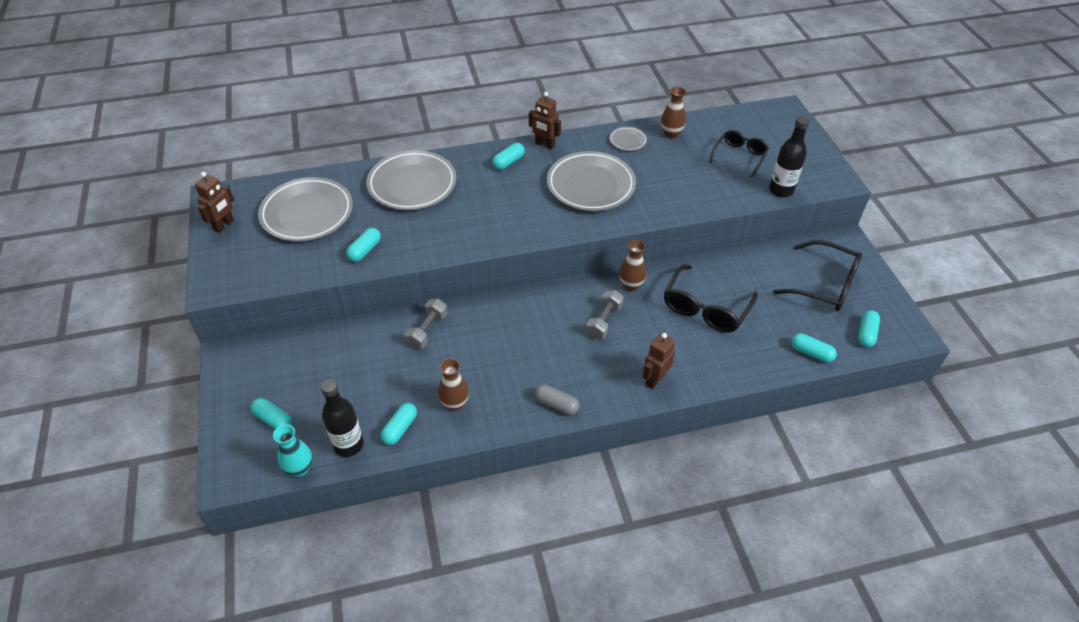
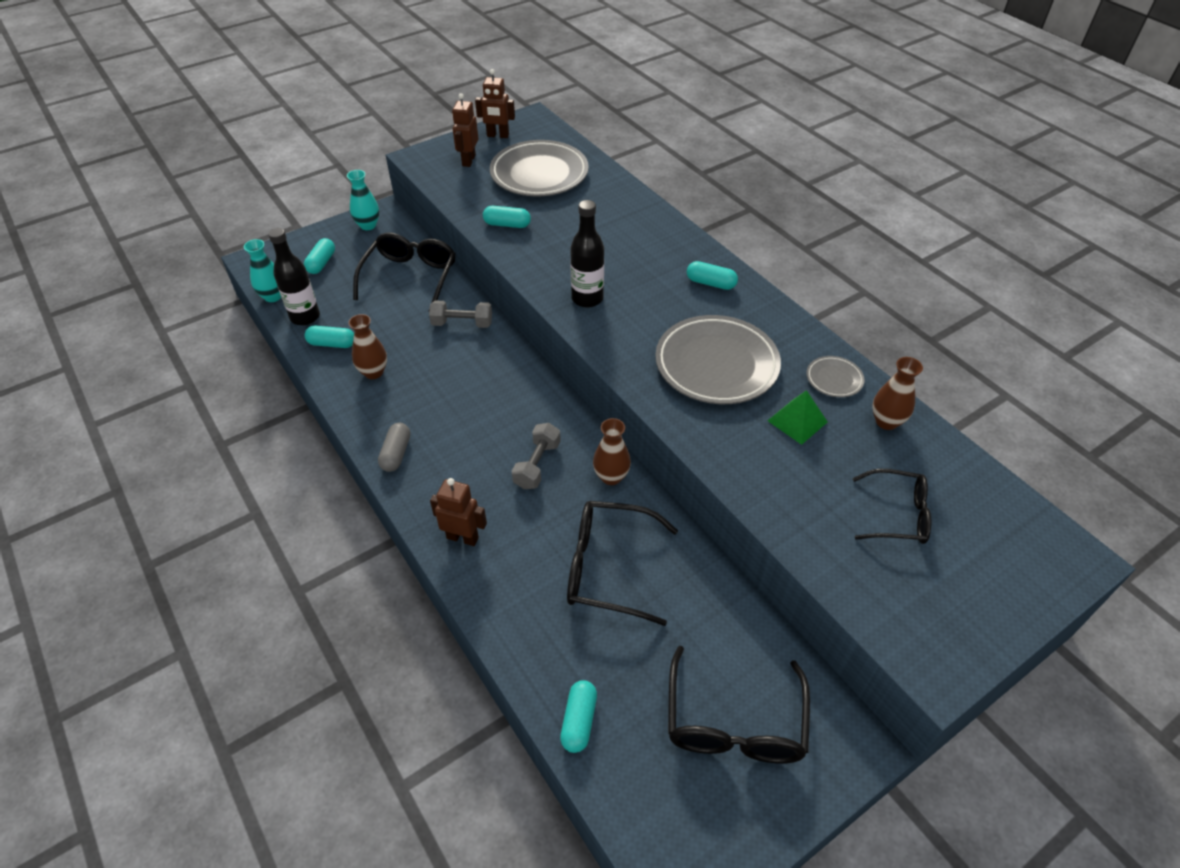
camera: 70 degrees right, 0 degrees up
(239, 372) = (368, 225): none -> turquoise vase
(342, 353) = (410, 277): none -> black glasses
(412, 184) = (623, 224): grey plate -> none
(544, 145) = (766, 304): brown robot -> brown robot (468, 160)
(604, 321) = (537, 465): grey dumbbell -> grey dumbbell turned 75 degrees counterclockwise
(655, 168) = (797, 421): none -> green pyramid
(781, 190) = (852, 585): black bottle -> black bottle (587, 298)
(866, 334) = (653, 802): turquoise capsule -> none

